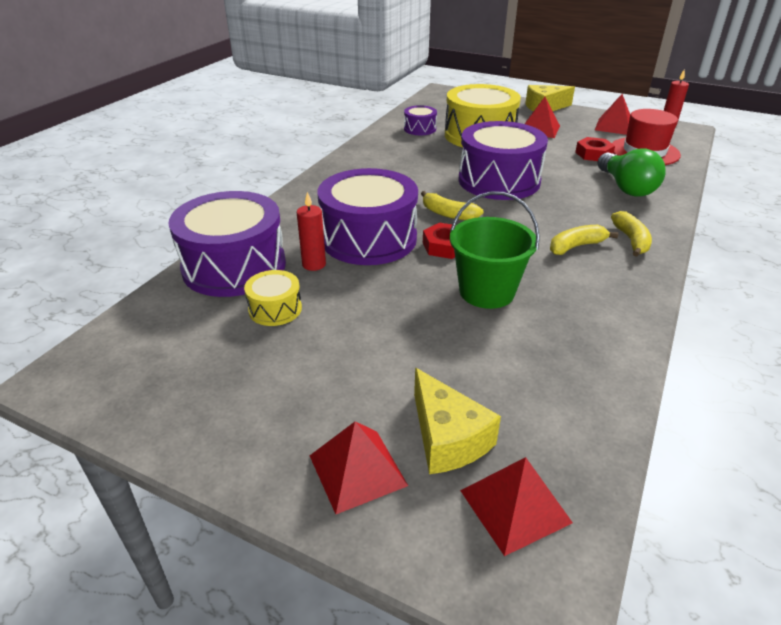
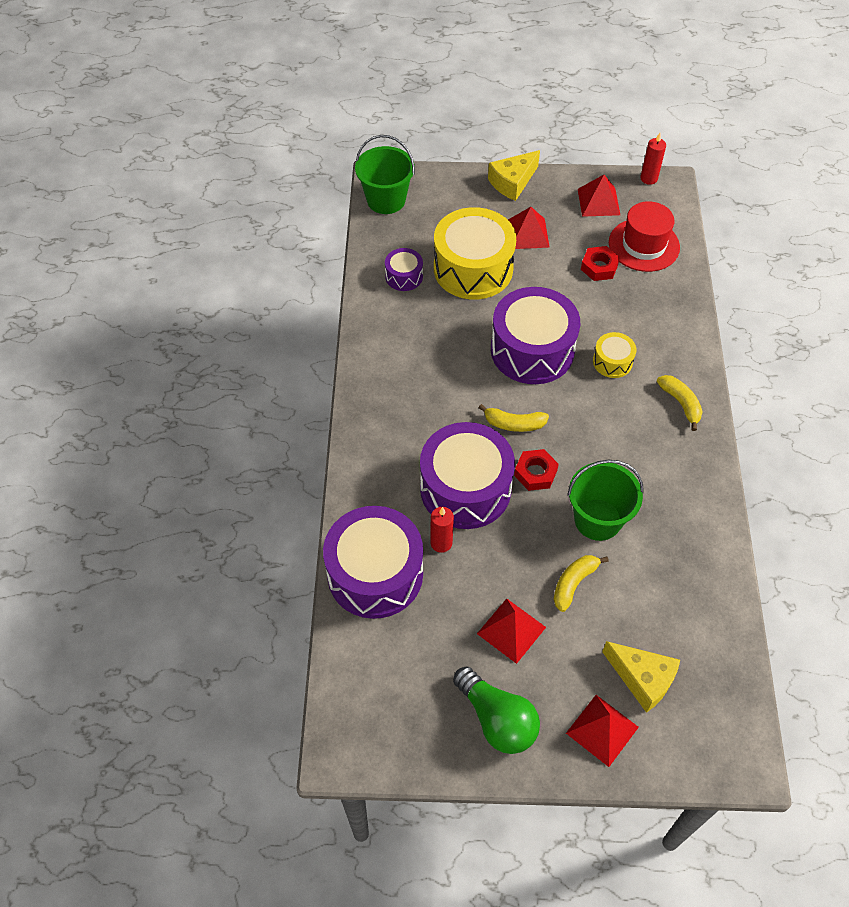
camera: 25 degrees left, 20 degrees up
(275, 309) = (447, 610): yellow drum -> yellow drum (612, 361)
(437, 99) = (386, 200): none -> green bucket
(515, 506) = (706, 712): red pyramid -> red pyramid (511, 630)
(576, 246) = (641, 430): yellow banana -> yellow banana (574, 583)
(626, 187) = (649, 319): green light bulb -> green light bulb (497, 719)

